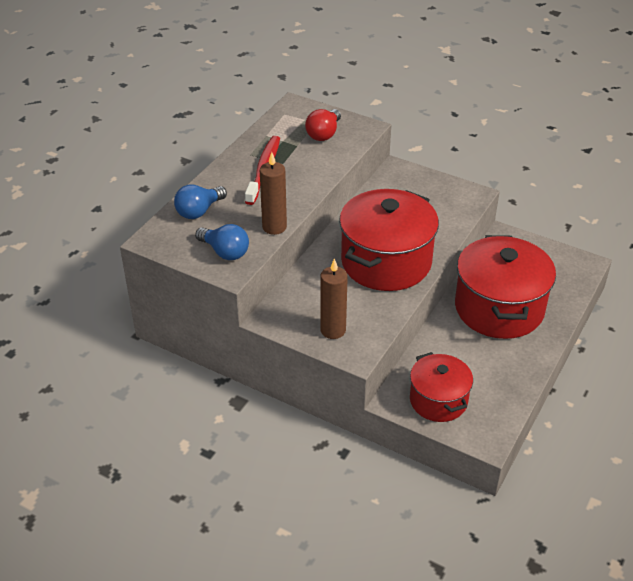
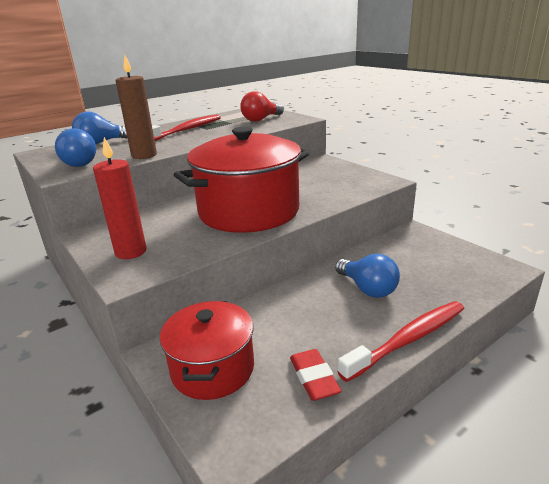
camera: 25 degrees right, 15 degrees down
(333, 330) = (131, 252): brown candle -> red candle
(499, 308) = (367, 289): red pot -> blue light bulb
(504, 388) = (314, 378): none -> red eraser
(546, 344) = (408, 339): none -> red toothbrush

